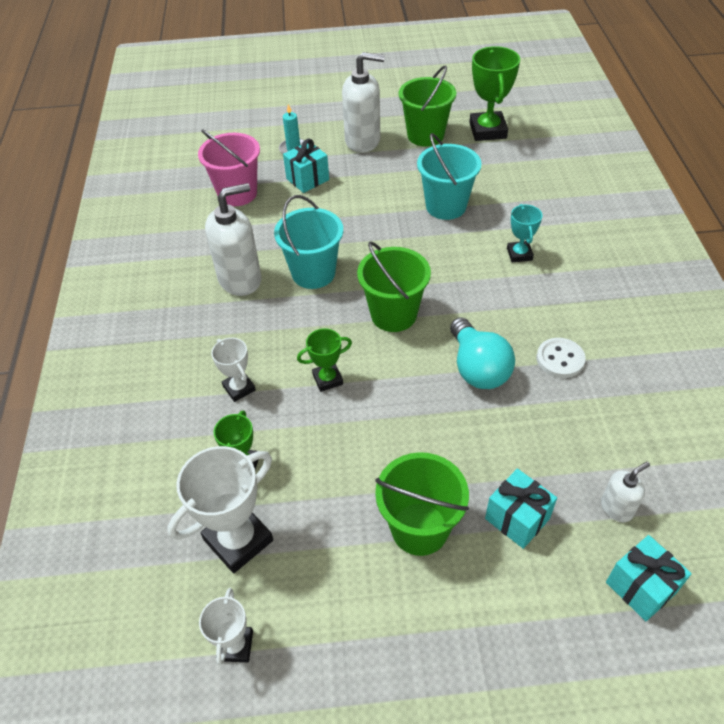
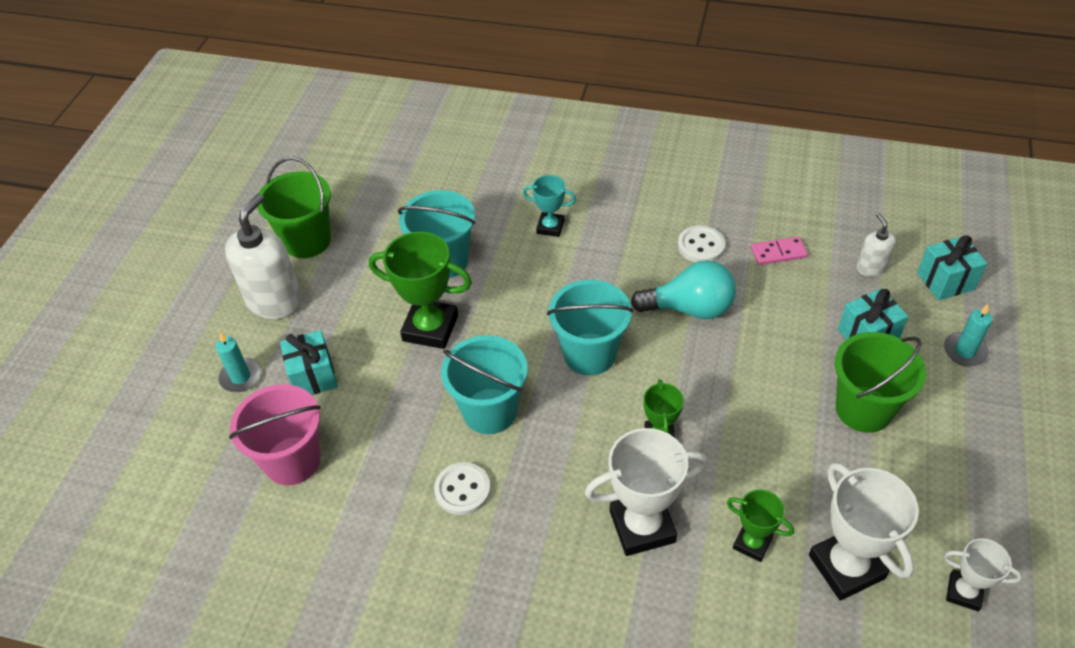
camera: 70 degrees left, 0 degrees up
(239, 388) = (642, 526): white trophy -> white trophy, size x1.77
(240, 279) = (462, 490): white soap dispenser -> white button
(393, 314) = (590, 354): green bucket -> turquoise bucket
(487, 130) = (337, 186): green trophy -> green trophy (430, 328)
(542, 618) = (964, 351): none -> turquoise candle
(588, 422) = (778, 253): none -> pink domino

